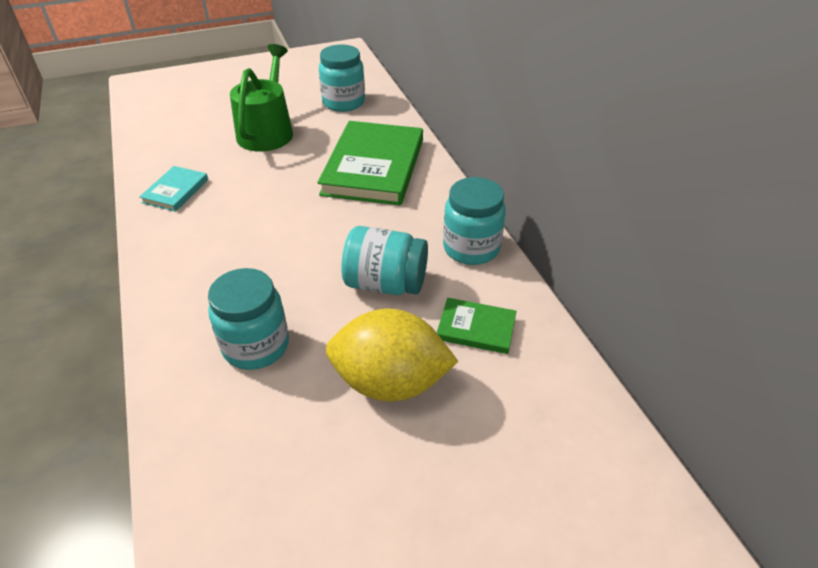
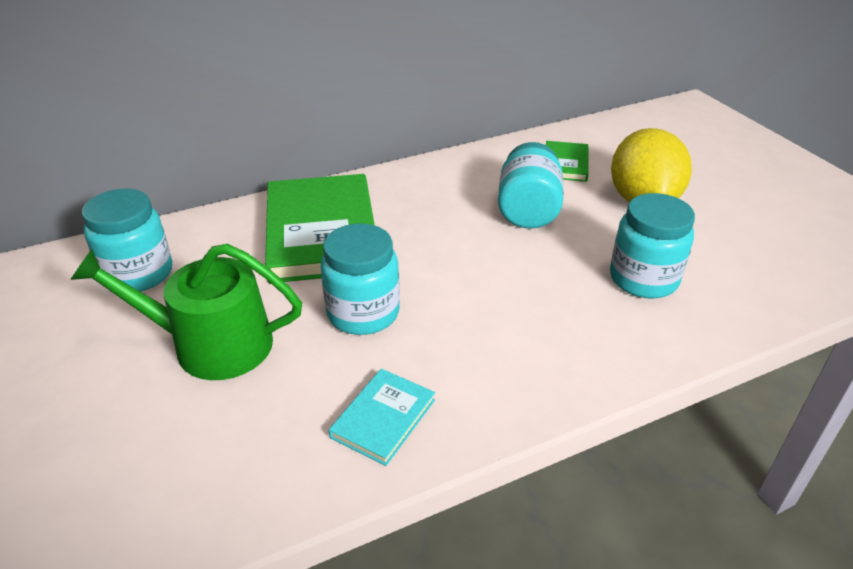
camera: 95 degrees left, 5 degrees down
(175, 191) = (383, 418): turquoise book -> turquoise book turned 75 degrees counterclockwise
(374, 167) = (322, 232): green book -> green book turned 75 degrees clockwise
(471, 248) = (463, 167): turquoise jar -> turquoise jar (363, 313)

